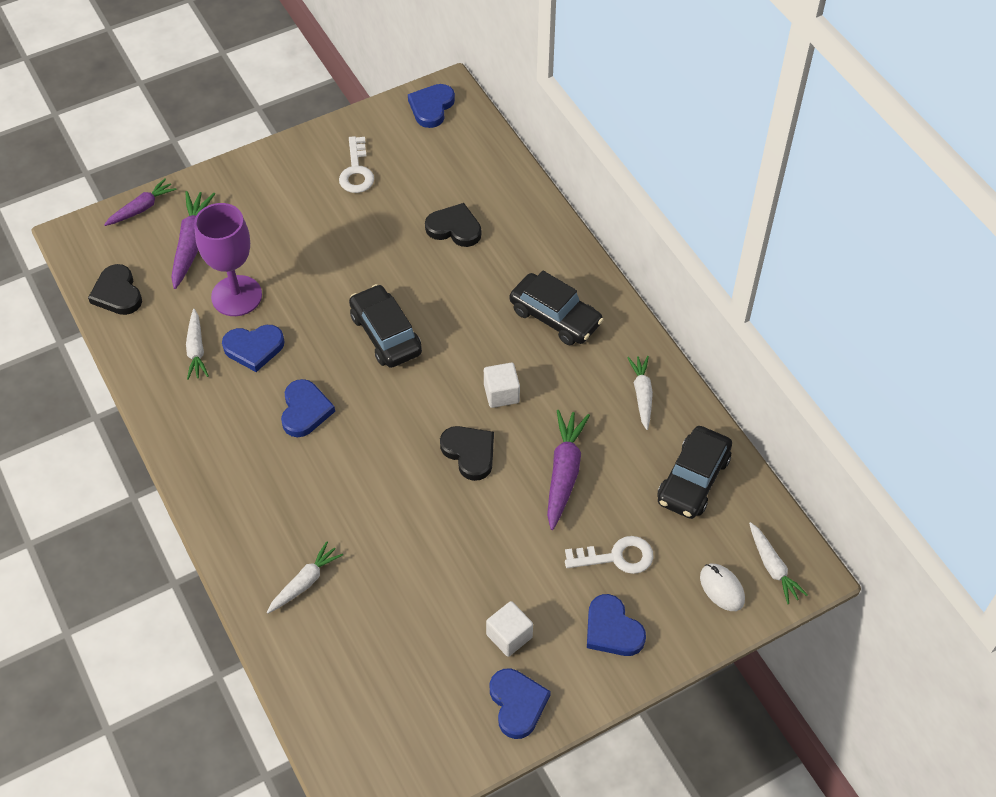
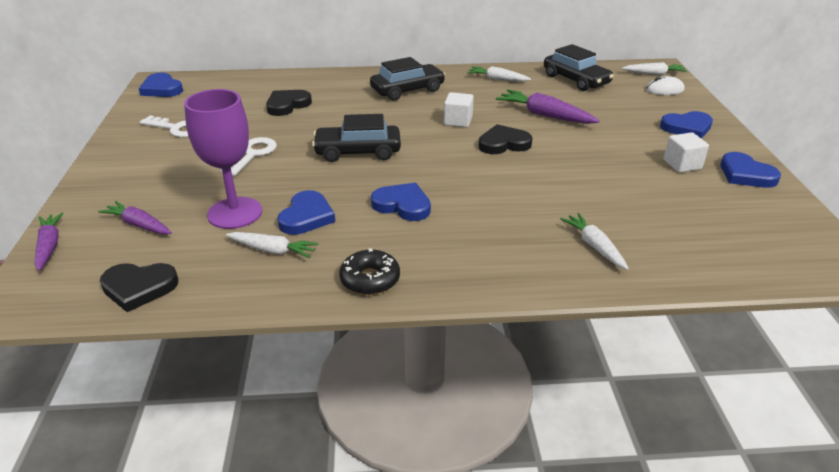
camera: 65 degrees left, 20 degrees down
(186, 432) = (370, 279): none -> black donut
(191, 244) = (139, 225): purple carrot -> purple carrot, size x0.66
(517, 704) = (746, 174): blue heart -> blue heart turned 135 degrees counterclockwise
(616, 557) = (626, 114): white key -> white key (253, 154)

